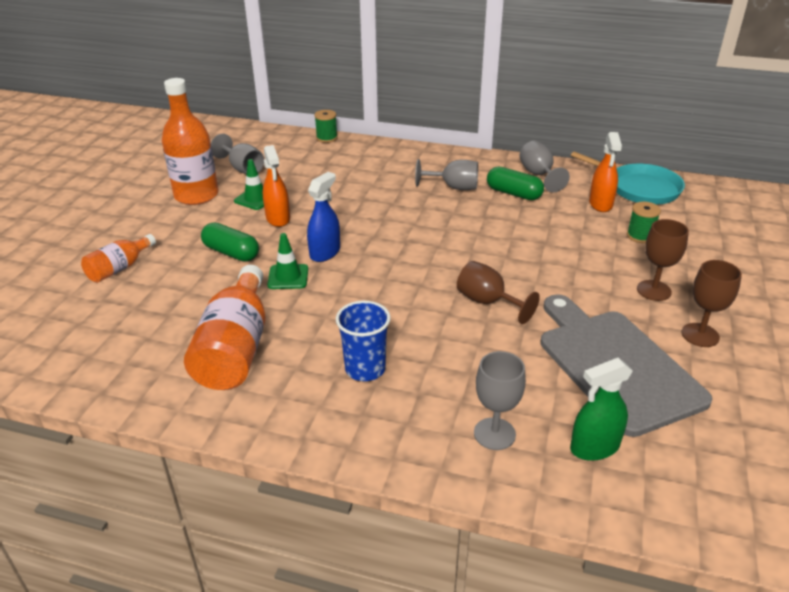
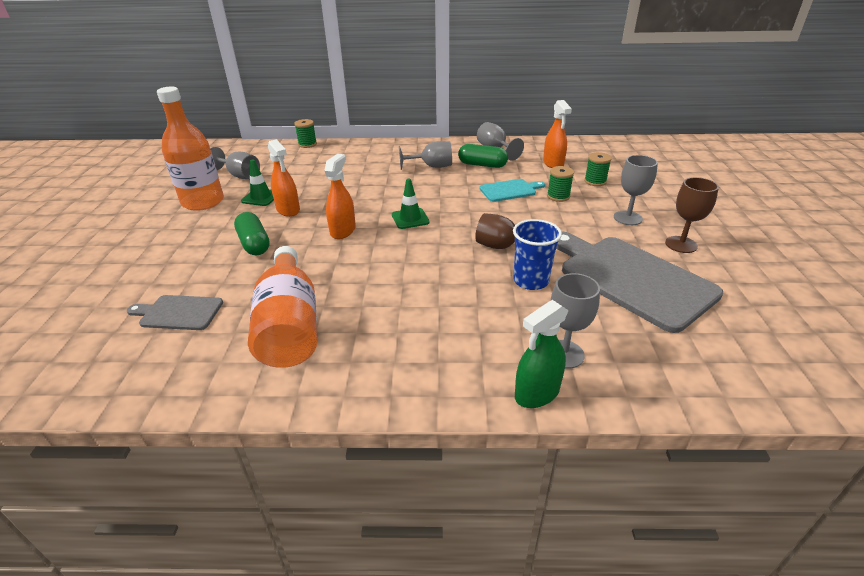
camera: 15 degrees left, 0 degrees up
(119, 268) = (144, 274): orange bottle -> none
(139, 315) = (178, 313): none -> grey cutting board
(231, 253) = (254, 244): green capsule -> green capsule turned 45 degrees clockwise
(288, 277) = (316, 255): green traffic cone -> green traffic cone (410, 218)
(325, 252) = (343, 231): blue spray bottle -> orange spray bottle
(365, 369) = (422, 321): blue cup -> blue cup (531, 281)
(530, 232) = (509, 190): none -> turquoise cutting board
(584, 249) = (558, 196): none -> green spool
(594, 447) = (652, 348): green spray bottle -> green spray bottle (537, 393)
(639, 188) = (575, 149): turquoise pan -> none
(654, 290) = (627, 218): brown goblet -> grey goblet

